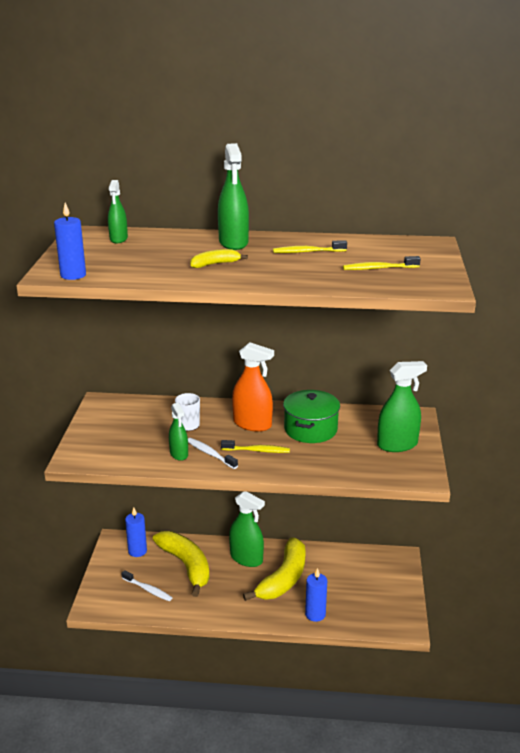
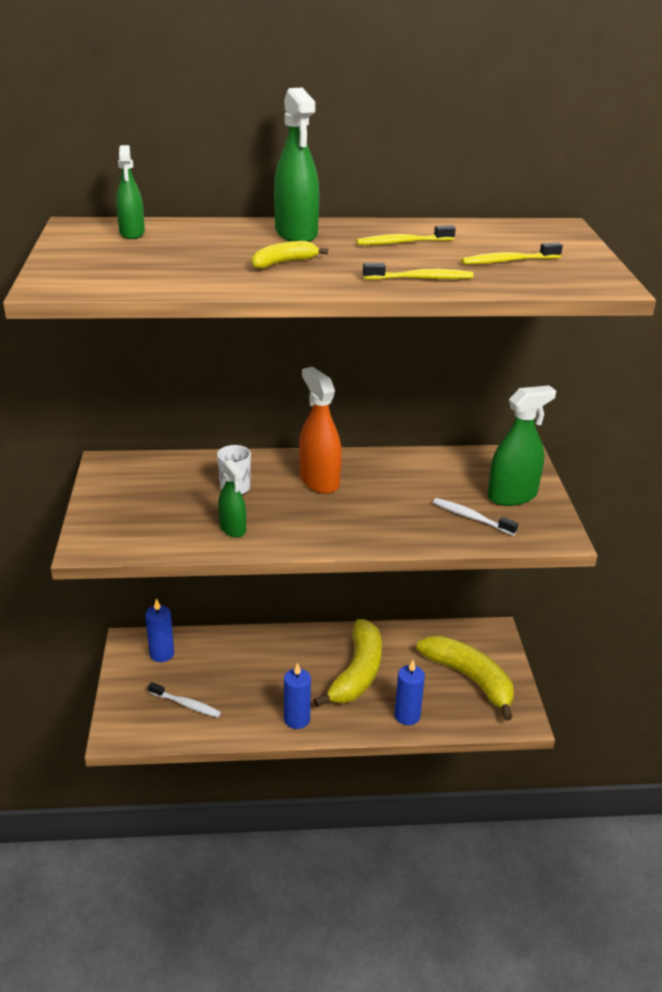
camera: 10 degrees left, 5 degrees up
(73, 275) = (85, 285): blue candle -> blue candle (297, 719)
(186, 565) = (230, 667): yellow banana -> yellow banana (470, 679)
(210, 454) = (275, 525): white toothbrush -> white toothbrush (471, 517)
(246, 558) = (305, 651): green spray bottle -> none
(252, 424) = (319, 481): orange spray bottle -> orange spray bottle turned 135 degrees counterclockwise
(257, 450) = (336, 516): yellow toothbrush -> yellow toothbrush (421, 278)
(310, 429) = (397, 483): green pot -> none

